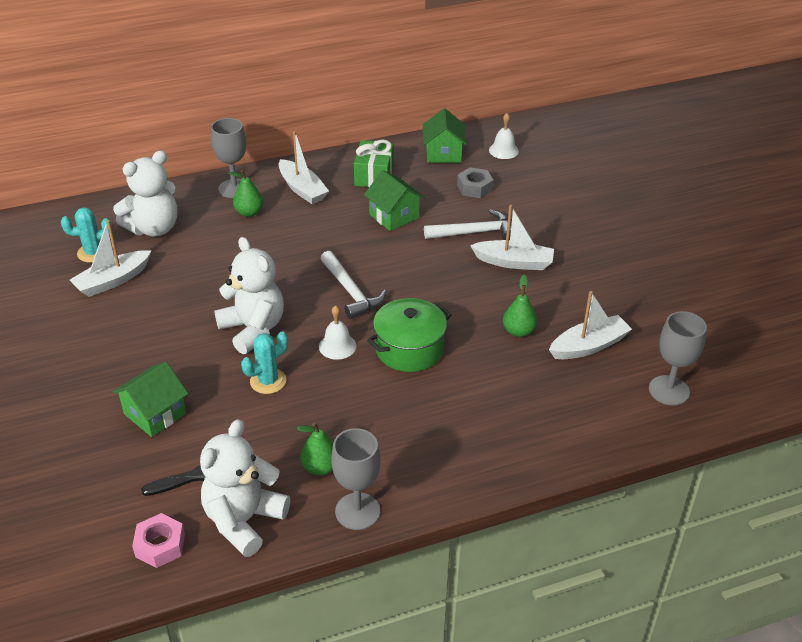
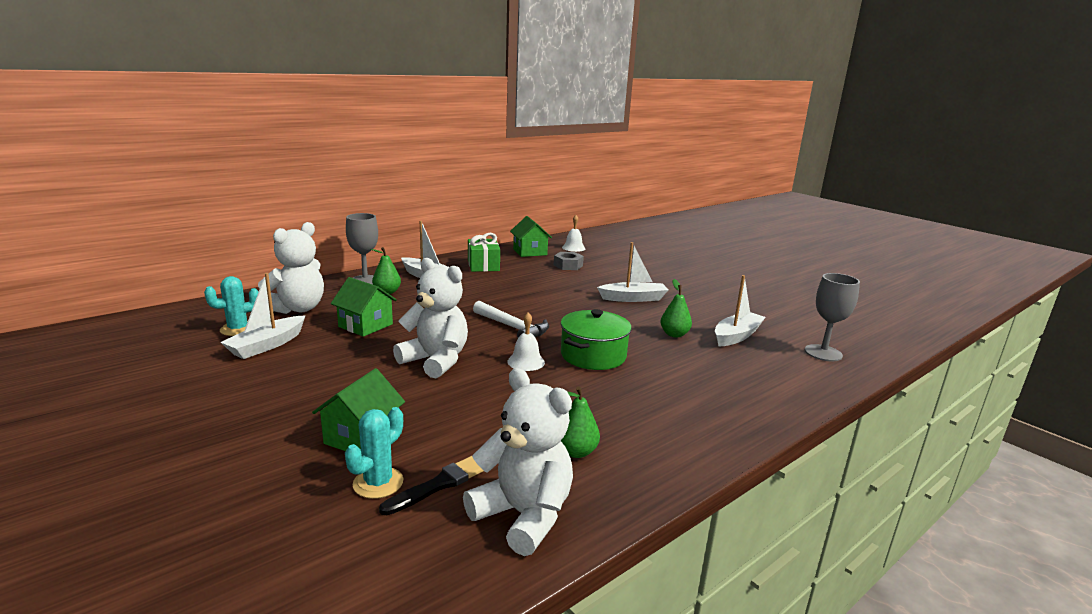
camera: 20 degrees left, 20 degrees down
(160, 545) = (432, 564): pink nut -> none
(244, 520) = (523, 515): white teddy bear -> white teddy bear turned 120 degrees clockwise
(268, 381) = (474, 394): turquoise cactus -> turquoise cactus (378, 483)
(357, 511) = (643, 481): grey goblet -> none
(394, 216) = (516, 284): green house -> green house (365, 325)
(474, 232) = (588, 286): white hammer -> none

